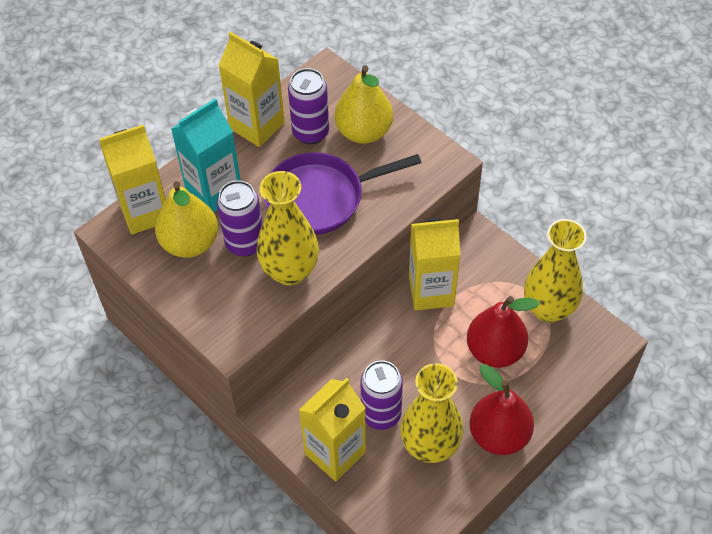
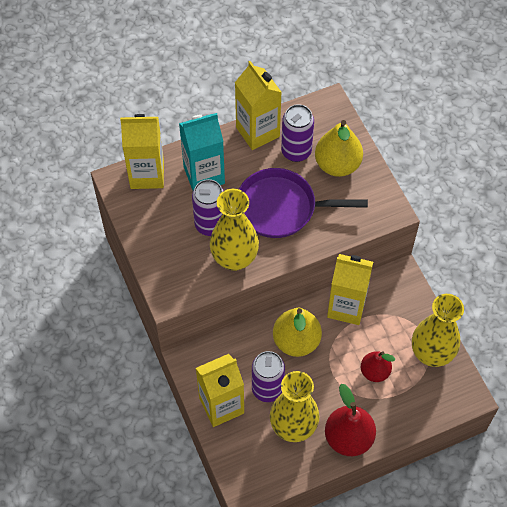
camera: 20 degrees right, 5 degrees up
(190, 243) = (170, 210): yellow pear -> yellow pear (296, 341)
(495, 351) = (375, 372): red pear -> red pear, size x0.63

